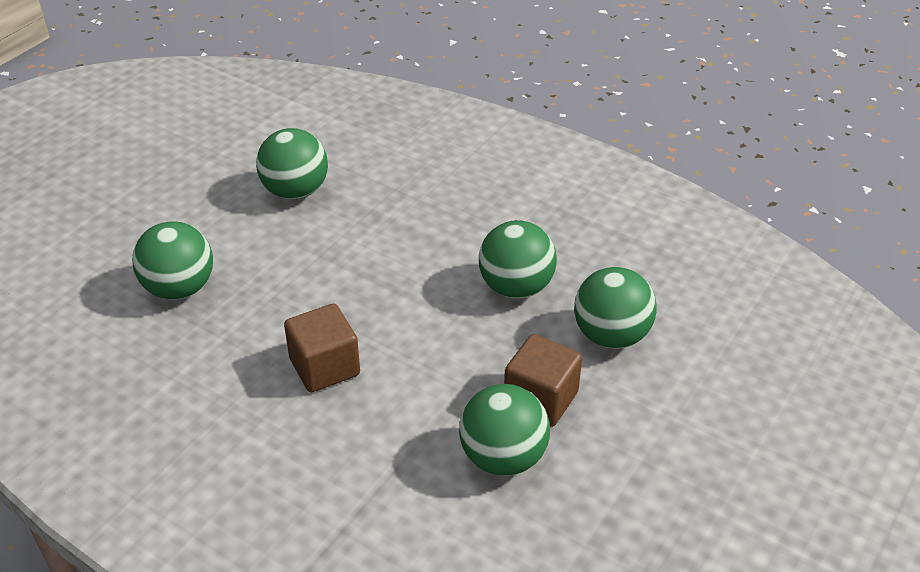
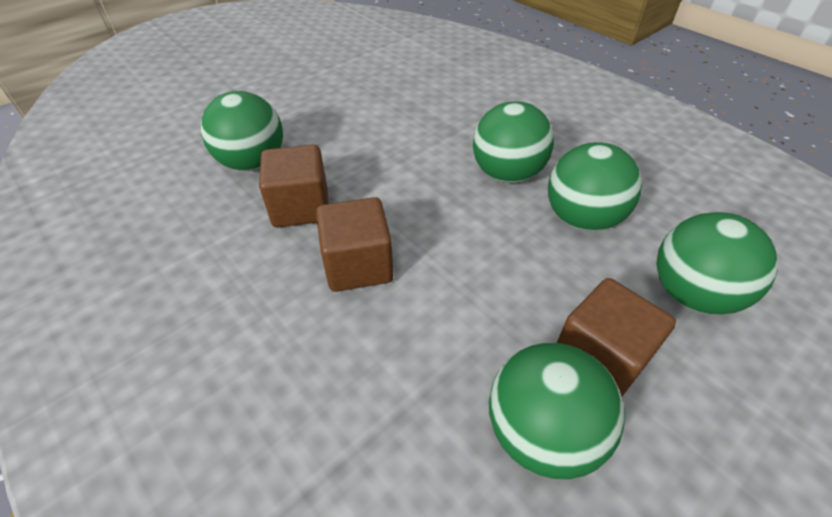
camera: 15 degrees right, 5 degrees up
(249, 325) = (300, 207): none -> brown cube
(295, 191) = (387, 100): green ball -> green ball (507, 174)

